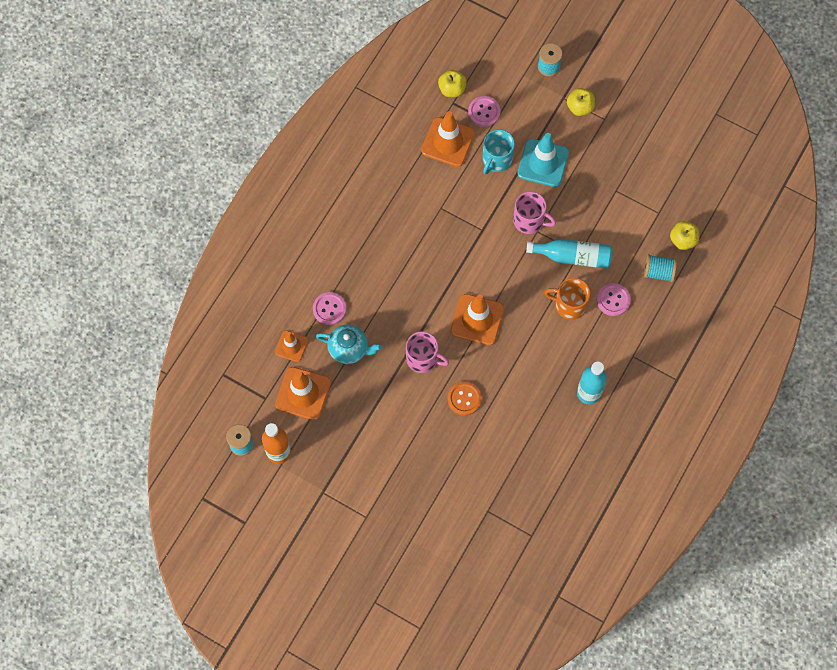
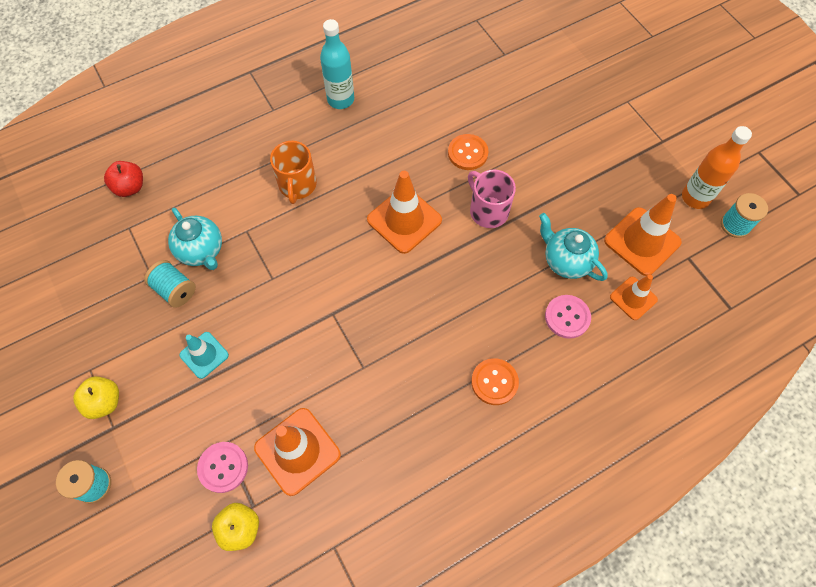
camera: 150 degrees left, 5 degrees down
(354, 242) = (494, 382): none -> orange button
(496, 160) = (255, 391): turquoise mug -> none
(529, 220) = (271, 295): pink mug -> none
(543, 163) = (204, 355): turquoise traffic cone -> turquoise traffic cone, size x0.59
(569, 305) = (297, 185): orange mug -> orange mug turned 45 degrees clockwise
(573, 257) = (255, 230): turquoise bottle -> none
(597, 224) = (201, 251): none -> turquoise teapot
(613, 300) = (249, 167): pink button -> none
(658, 272) = (182, 170): turquoise spool -> turquoise spool (175, 290)
(683, 240) = (130, 187): yellow apple -> red apple

